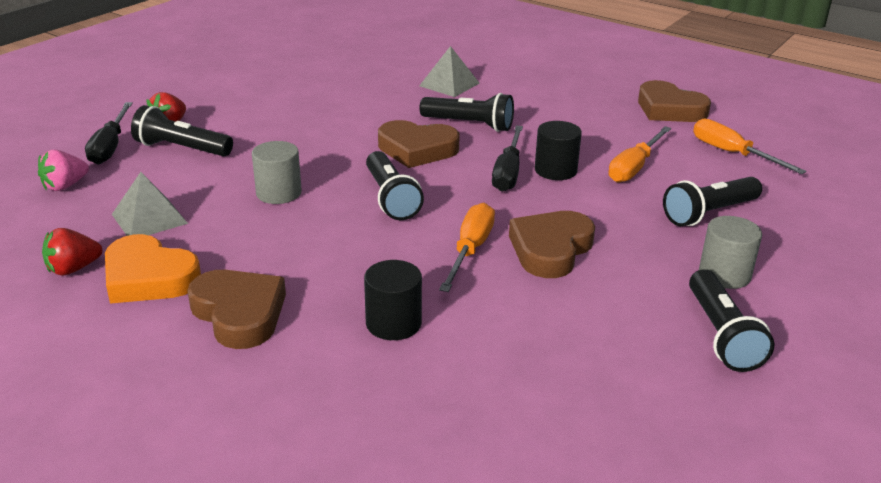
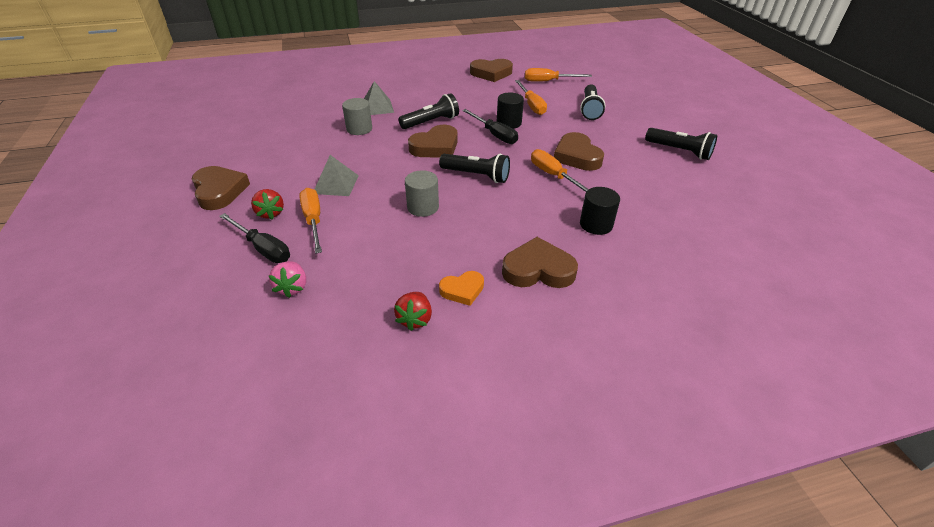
camera: 50 degrees left, 10 degrees up
(149, 219) = (390, 265): grey pyramid -> grey pyramid (336, 184)
(149, 277) = (462, 290): orange heart -> orange heart, size x0.60
(177, 88) = (219, 191): none -> brown heart
(182, 149) = (313, 220): black flashlight -> orange screwdriver
(724, 274) = (638, 129): grey cylinder -> grey cylinder (359, 129)

